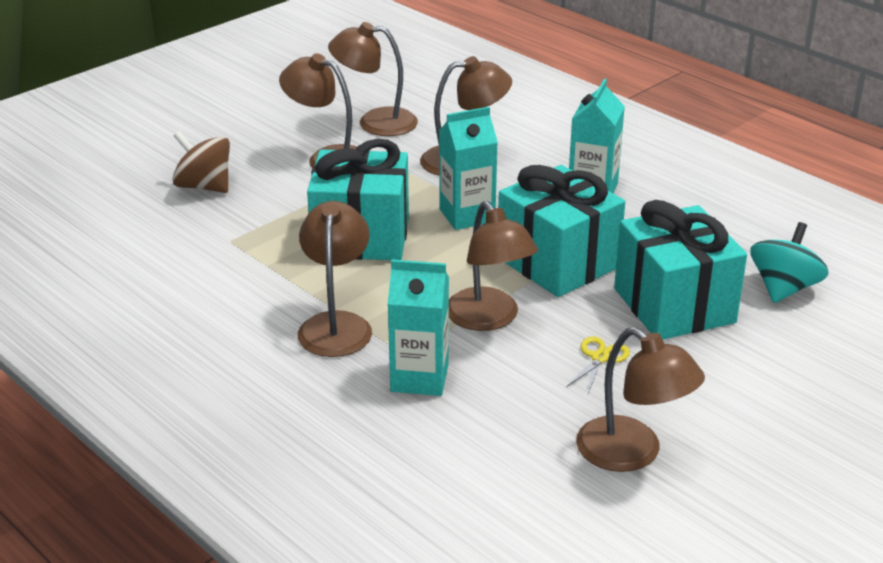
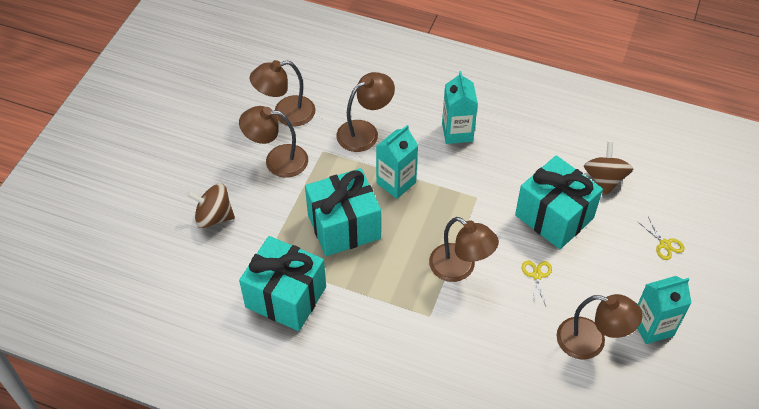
camera: 25 degrees left, 20 degrees up
(336, 325) = (376, 308): brown lamp -> none
(419, 378) = (449, 332): turquoise carton -> turquoise carton (652, 327)
(557, 262) = (472, 205): turquoise gift -> turquoise gift (286, 297)
(784, 288) = (604, 179): turquoise spinning top -> brown spinning top
(836, 382) = (664, 244): none -> yellow scissors

